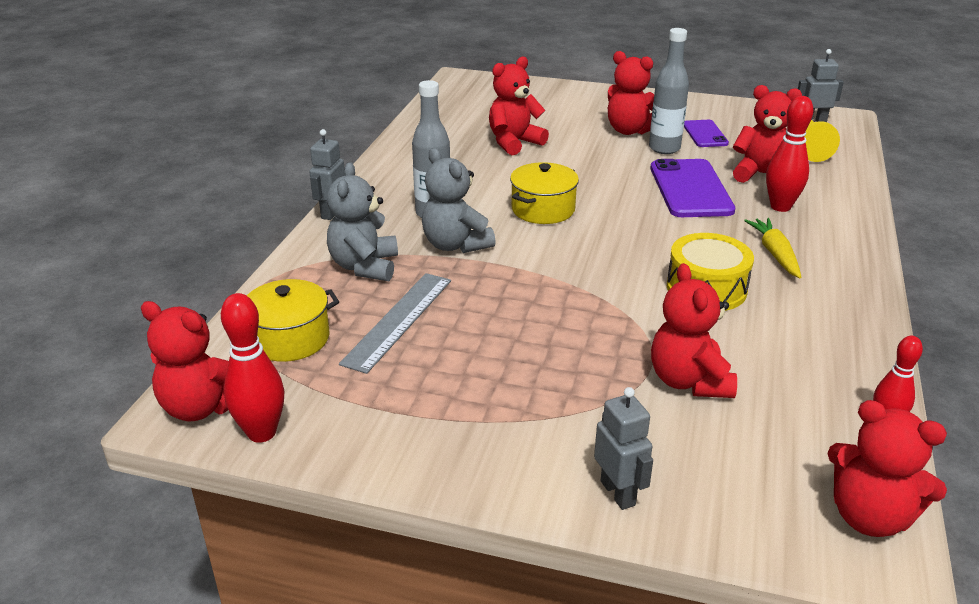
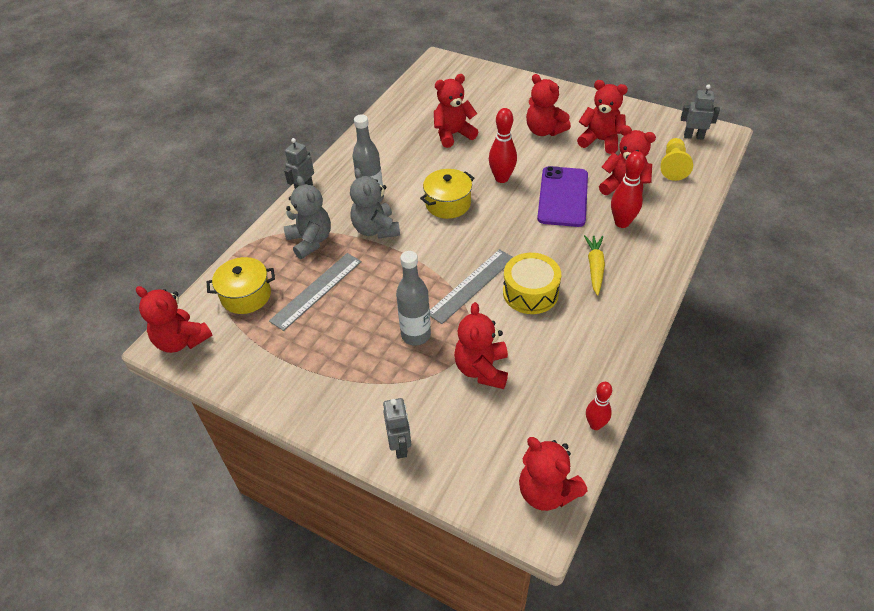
camera: 15 degrees right, 15 degrees up
(262, 433) = (209, 366): red bowling pin -> red bowling pin (501, 178)
(365, 266) = (310, 241): grey teddy bear -> grey teddy bear turned 135 degrees clockwise
(622, 290) = (472, 285): none -> grey ruler
(664, 148) = (562, 153): grey bottle -> grey bottle (416, 335)
(705, 134) = (600, 141): purple phone -> red teddy bear

